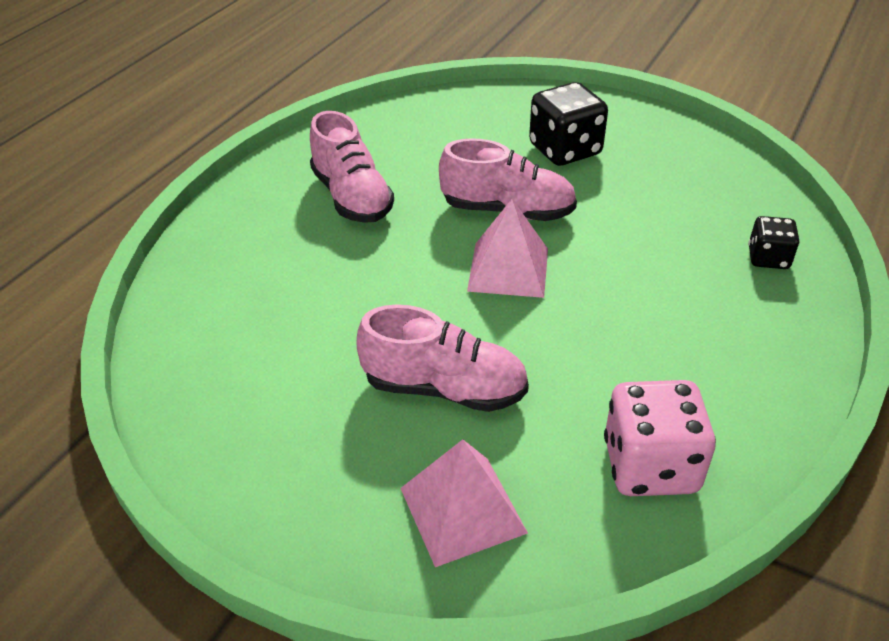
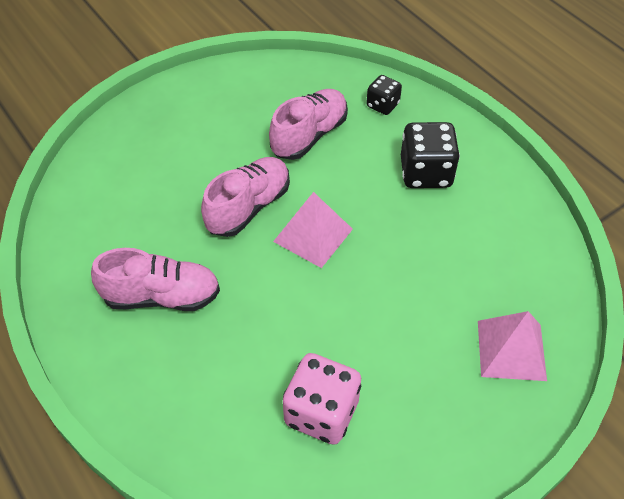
camera: 65 degrees left, 10 degrees up
(444, 388) = (408, 319): pink shoe -> pink shoe (309, 135)
(565, 150) = (201, 143): black dice -> black dice (426, 173)
(650, 466) = (516, 245): pink dice -> pink dice (321, 412)

